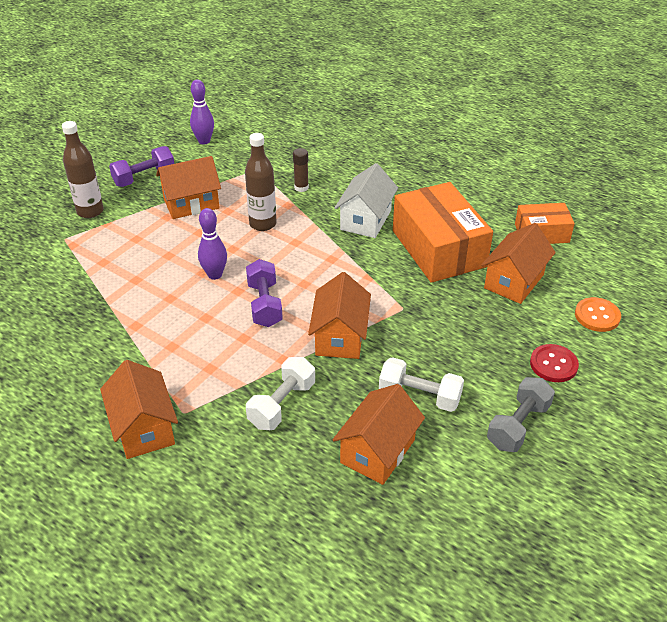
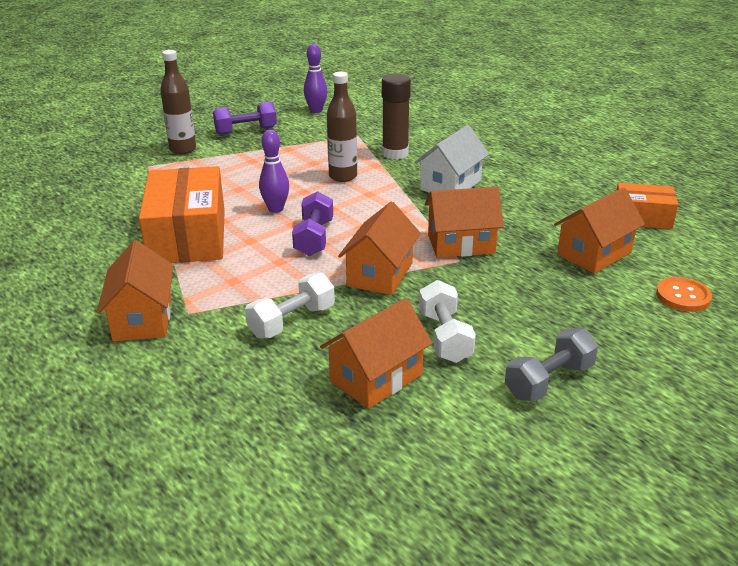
camera: 15 degrees right, 10 degrees down
(191, 203) = (280, 154): orange house -> orange house (461, 244)
(301, 187) = (395, 153): brown glue stick -> brown glue stick, size x1.78
(419, 396) = (444, 337): white dumbbell -> white dumbbell turned 45 degrees clockwise
(438, 248) = (519, 216): orange box -> orange box (187, 236)
(553, 364) = (613, 332): red button -> none

